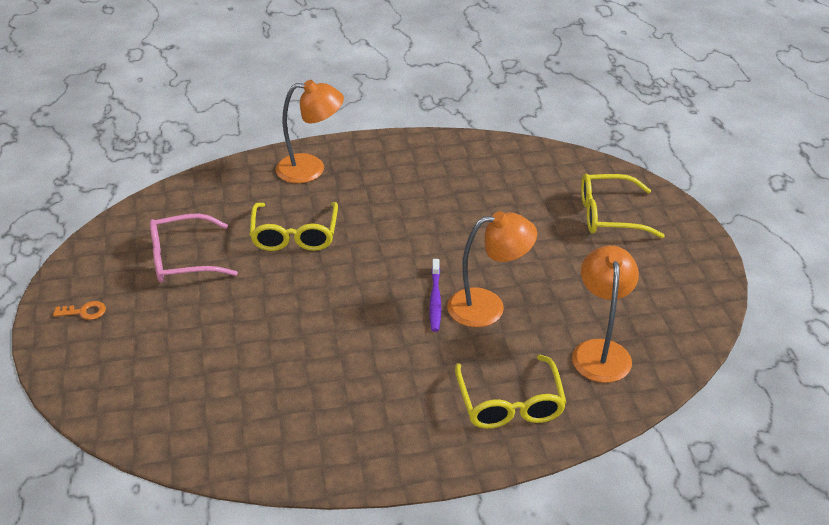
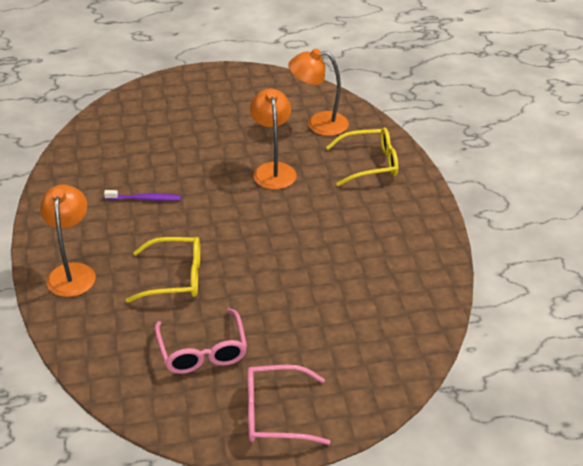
camera: 90 degrees left, 0 degrees up
(84, 312) = (275, 414): orange key -> pink glasses
(435, 299) = (265, 195): purple toothbrush -> purple toothbrush (144, 199)
(609, 215) = (172, 108): yellow glasses -> none

